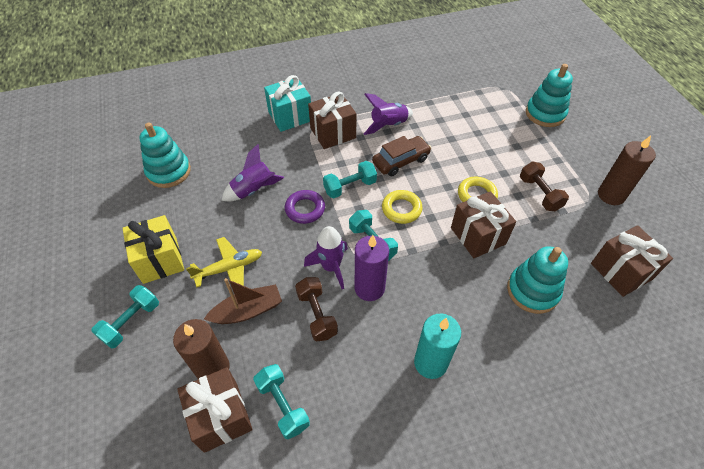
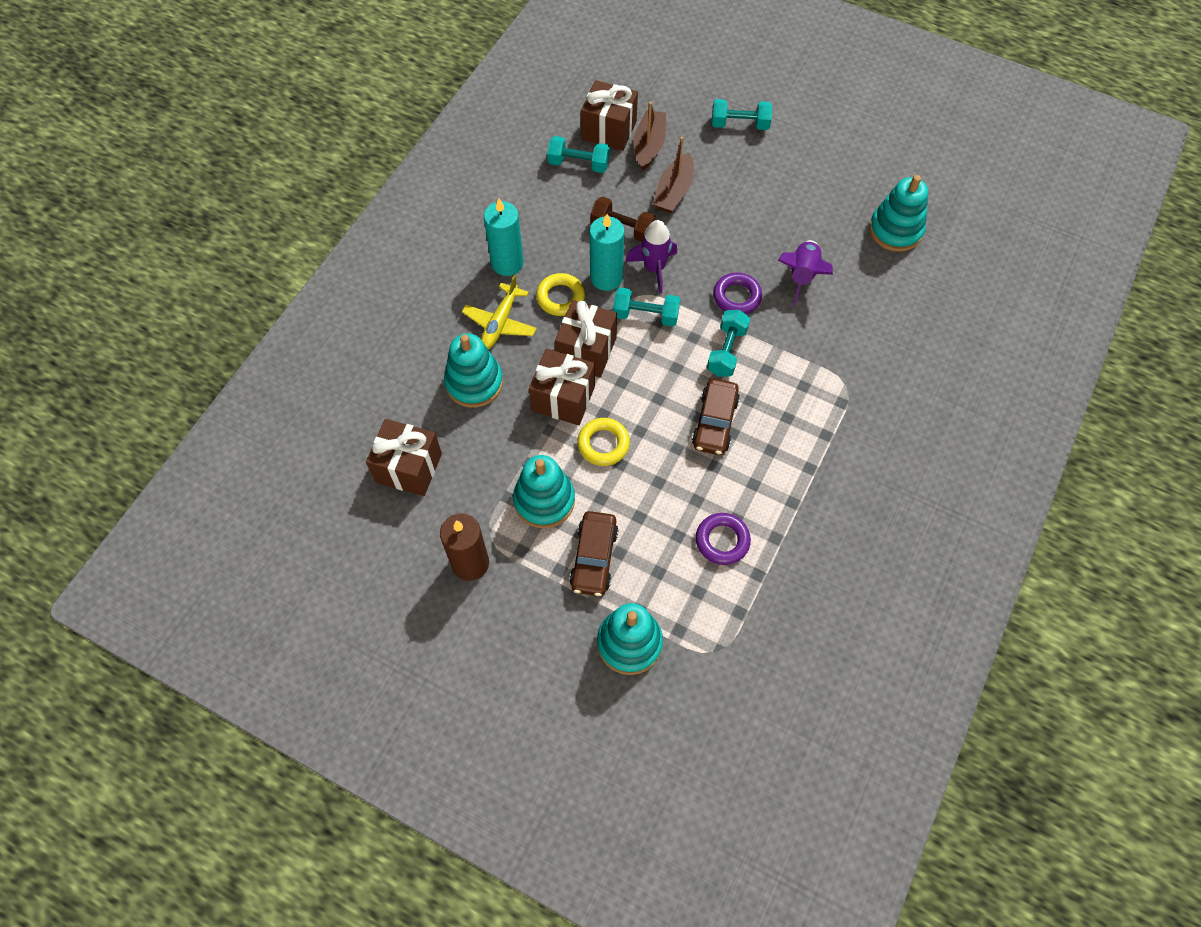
camera: 135 degrees right, 10 degrees up
(131, 322) = (739, 124): turquoise dumbbell -> turquoise dumbbell turned 75 degrees counterclockwise
(160, 260) = (785, 169): yellow gift -> none
(212, 368) = (649, 146): brown candle -> brown boat
(229, 268) = (727, 205): yellow plane -> yellow plane (500, 323)
(290, 116) = (886, 380): turquoise gift -> none
(333, 133) = (819, 398): brown gift -> brown gift (586, 351)
(369, 288) = (606, 277): purple candle -> turquoise candle
(388, 125) = (778, 459): purple rocket -> none
(401, 209) = (656, 368): yellow ring -> yellow ring (560, 297)
(457, 117) = (722, 540): none -> purple ring
(533, 152) = (594, 558): none -> brown car
(539, 194) = (544, 500): brown dumbbell -> turquoise stacking toy

